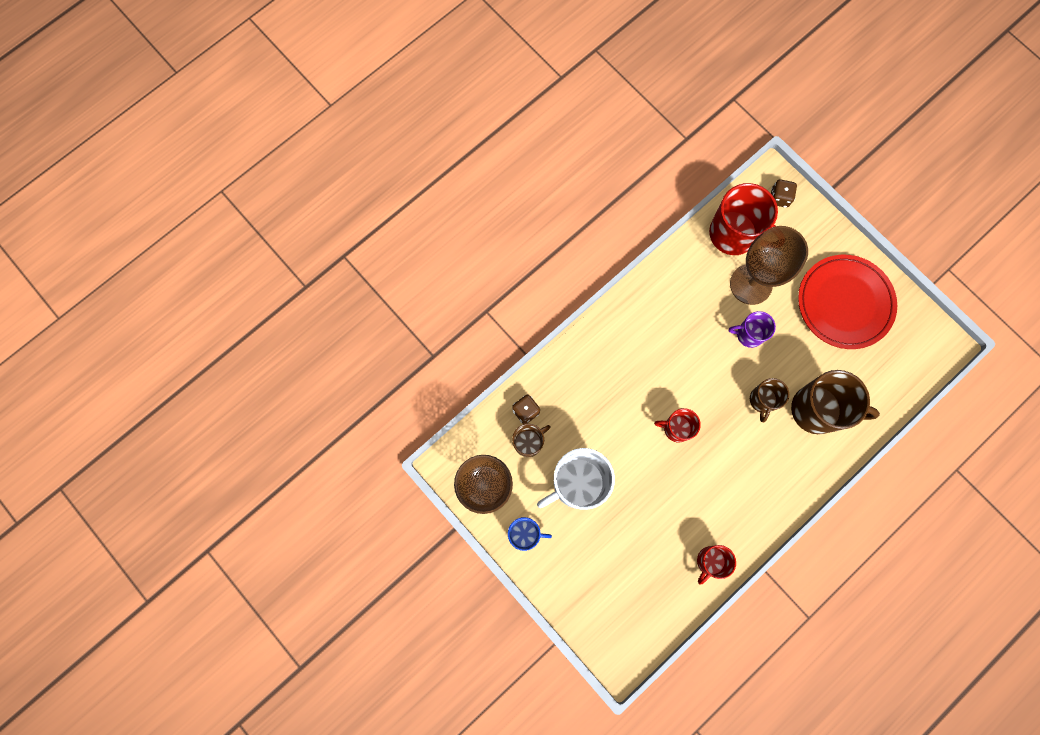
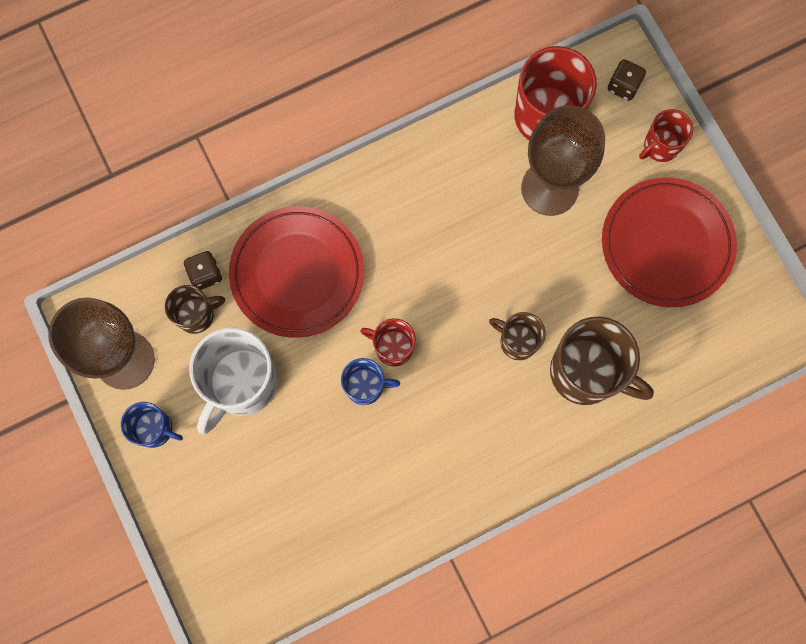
camera: 15 degrees right, 0 degrees up
(577, 484) = (242, 384): white mug -> white mug turned 45 degrees counterclockwise
(591, 393) = (297, 273): none -> red plate
(666, 462) = (365, 386): none -> blue mug
(710, 561) = (382, 529): red mug -> red mug (660, 146)
(749, 334) = (526, 252): purple mug -> none
(762, 400) = (517, 341): brown mug -> brown mug turned 90 degrees clockwise

